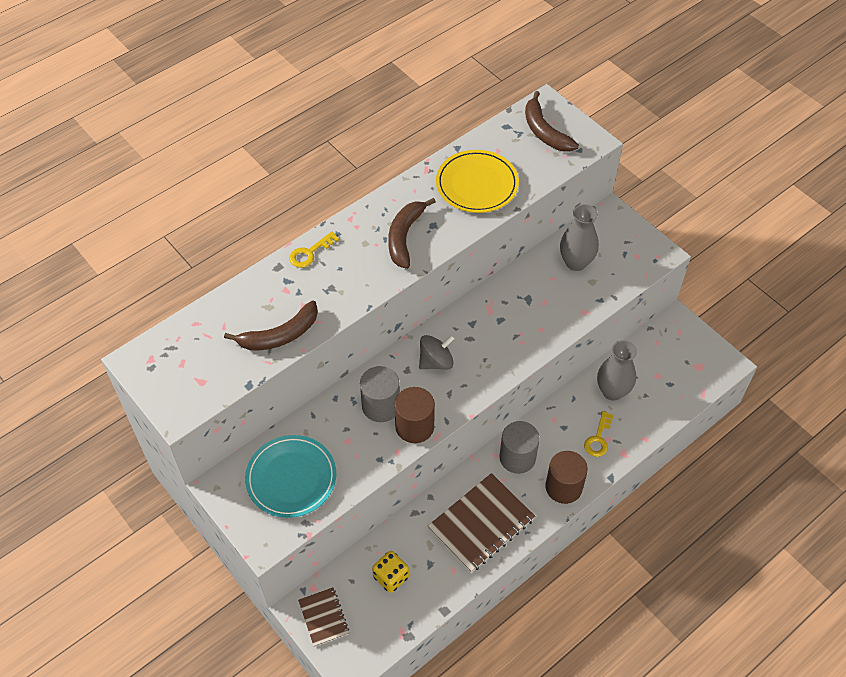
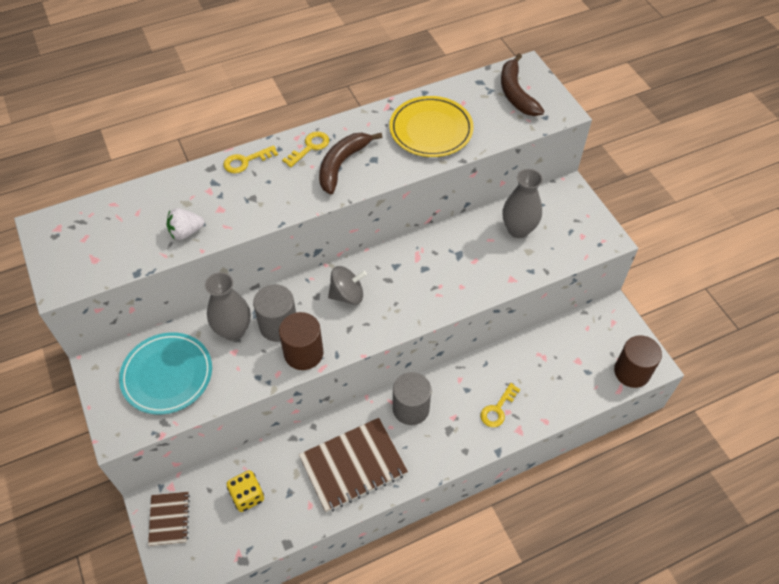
camera: 15 degrees right, 0 degrees up
(280, 335) = (186, 232): brown banana -> white strawberry
(367, 226) = (310, 147): none -> yellow key
(563, 487) = (447, 449): brown cylinder -> brown cylinder (632, 372)
(612, 391) = (527, 365): grey vase -> grey vase (233, 330)

